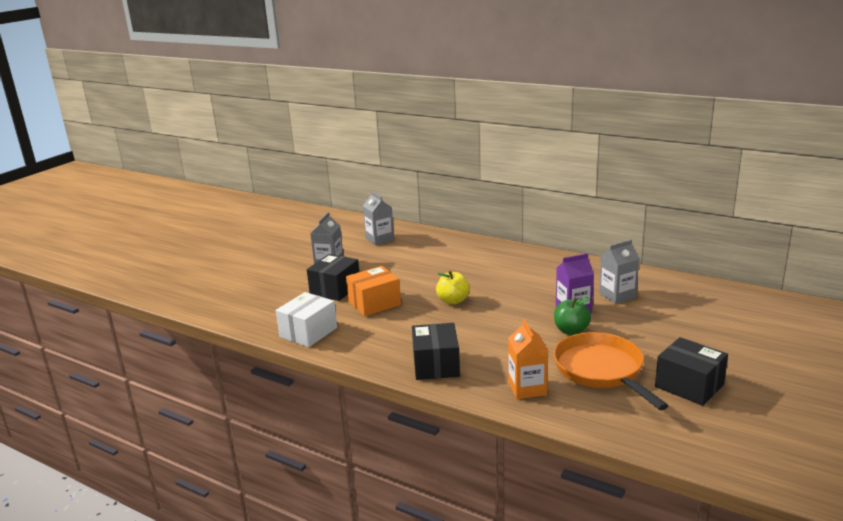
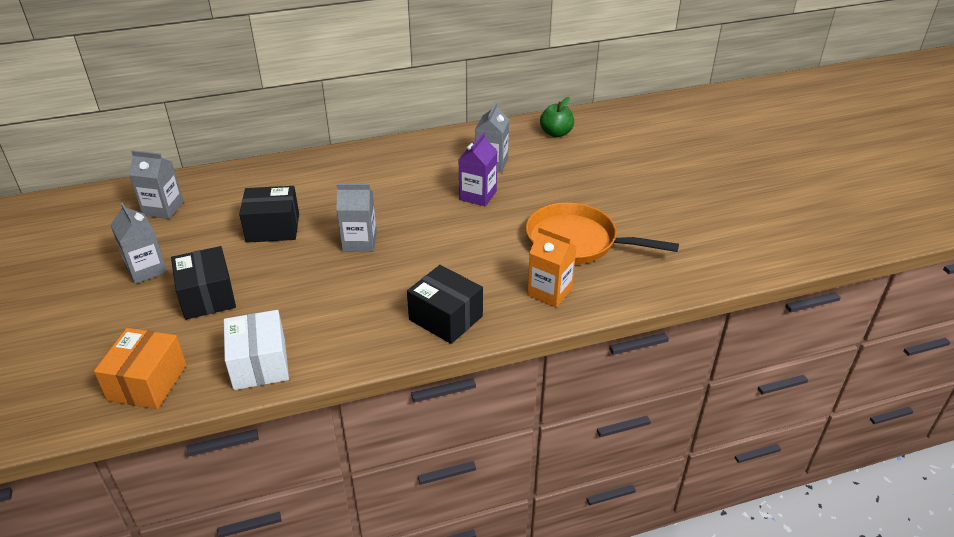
camera: 50 degrees left, 15 degrees up
(374, 303) = (281, 288): orange box -> orange box (148, 382)
(453, 301) = (359, 242): yellow apple -> grey carton
(571, 331) = (505, 217): green apple -> green apple (556, 133)
(689, 386) = (647, 219): black box -> black box (273, 228)

